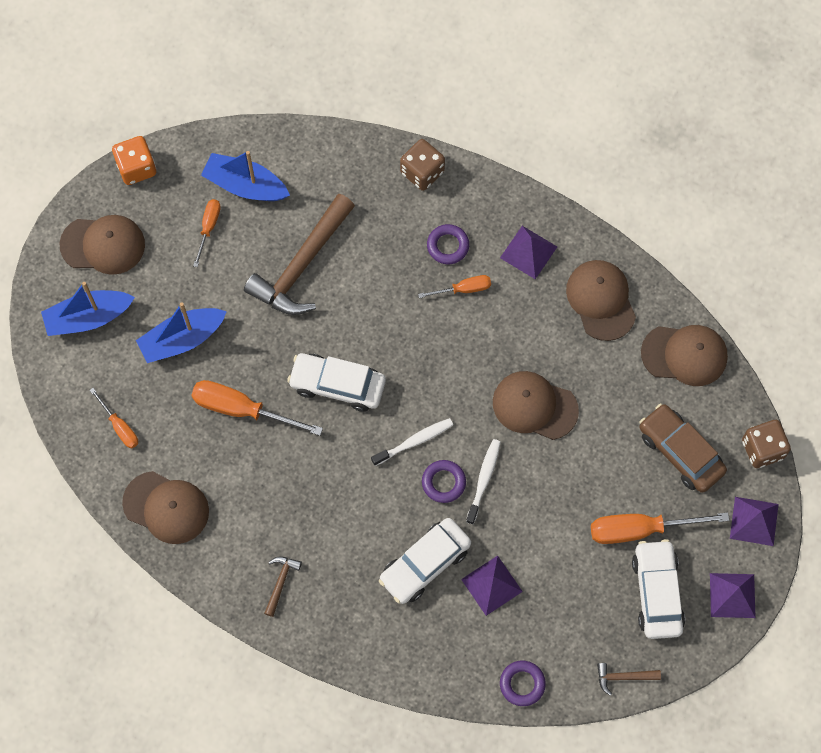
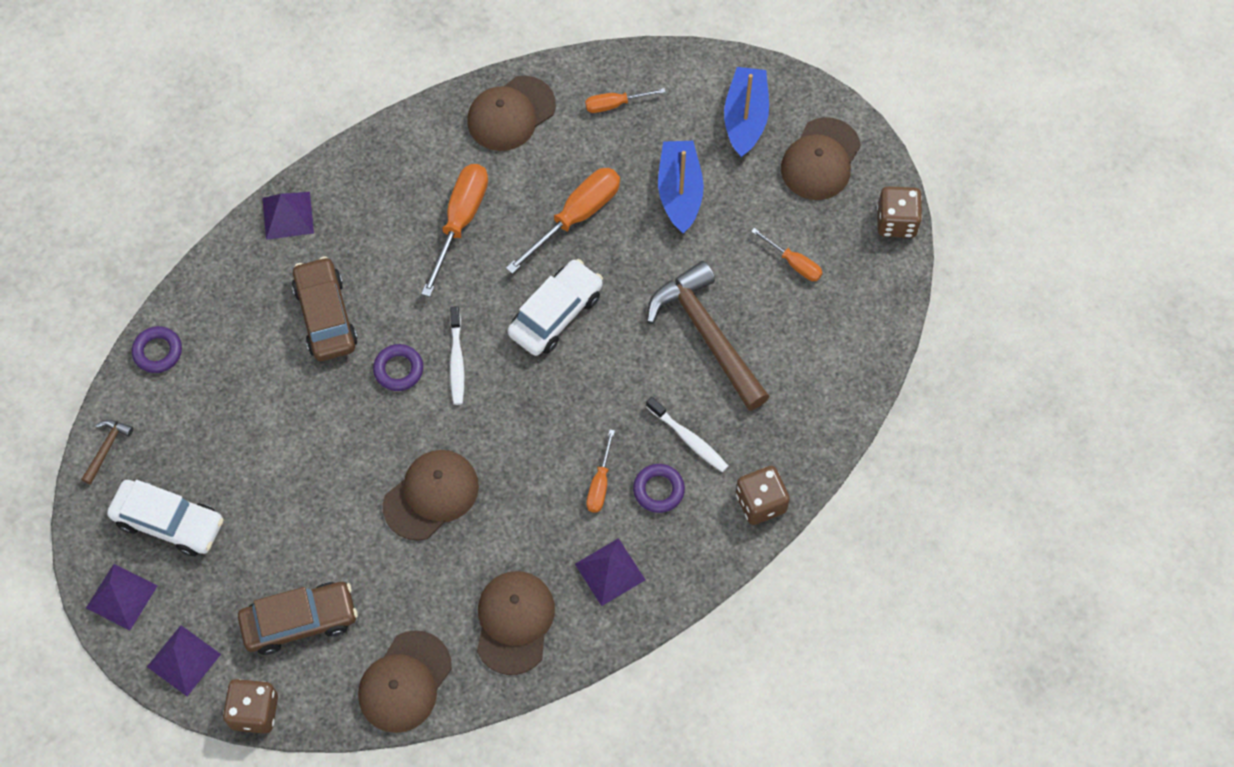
camera: 115 degrees right, 5 degrees down
(136, 168) = (896, 222): orange dice -> brown dice
(245, 185) = (827, 317): blue boat -> none
(280, 582) = (382, 182): brown hammer -> none
(425, 564) = (326, 316): white car -> brown car
(484, 479) = (380, 409): white toothbrush -> white toothbrush (689, 439)
(491, 585) = (269, 367): purple pyramid -> purple pyramid (288, 215)
(601, 300) = (514, 622): brown cap -> brown cap turned 90 degrees counterclockwise
(640, 529) = (242, 538): orange screwdriver -> orange screwdriver (460, 222)

